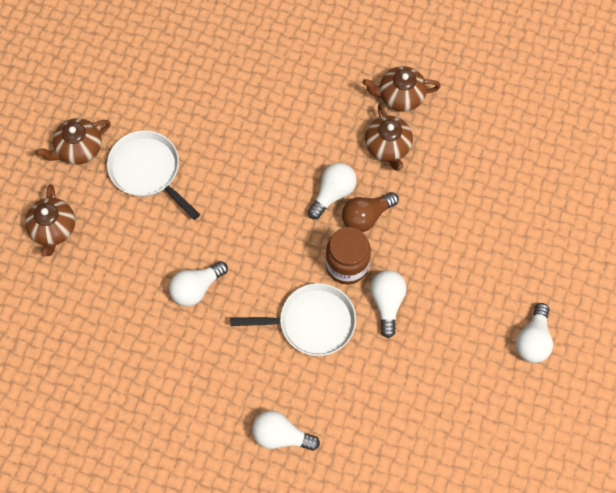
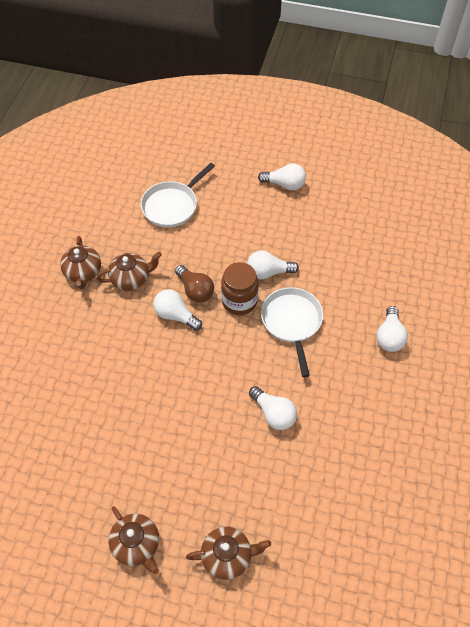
camera: 95 degrees left, 10 degrees down
(148, 171) = (159, 471): white pan -> white pan (172, 205)

